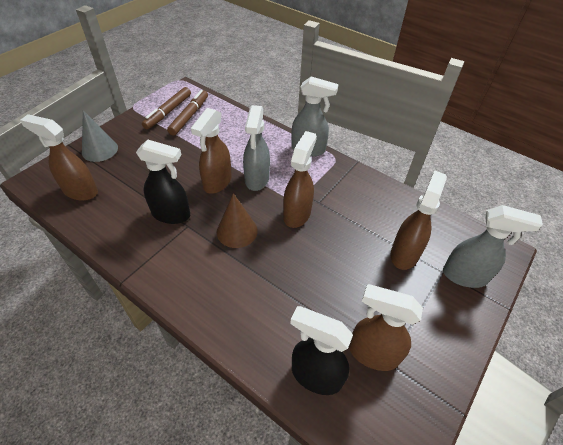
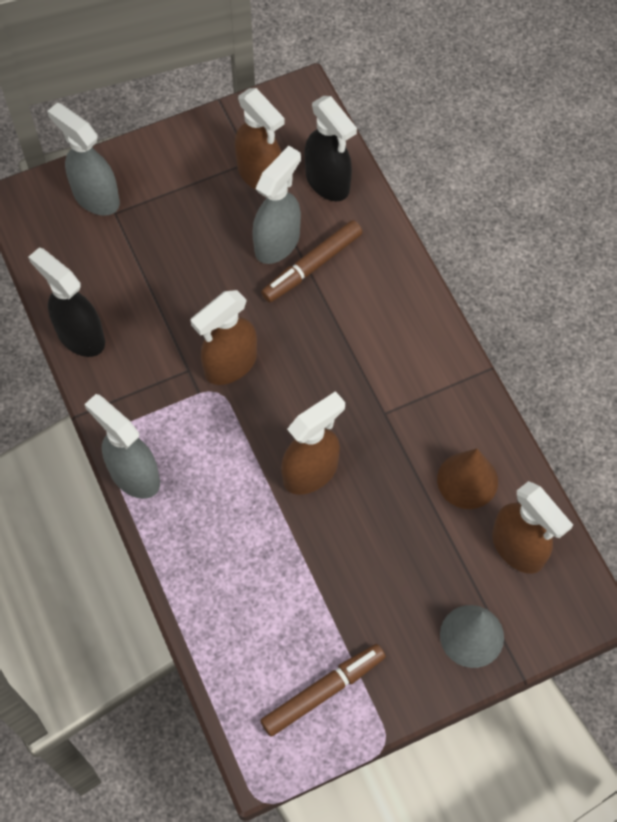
camera: 150 degrees left, 15 degrees up
(171, 214) = (399, 442): black spray bottle -> black spray bottle (80, 336)
(189, 116) = (289, 659): brown marker -> brown marker (312, 266)
(237, 231) = (323, 375): brown cone -> brown cone (467, 480)
(257, 179) = (250, 450): grey spray bottle -> grey spray bottle (277, 242)
(404, 253) = (139, 251): brown spray bottle -> none

